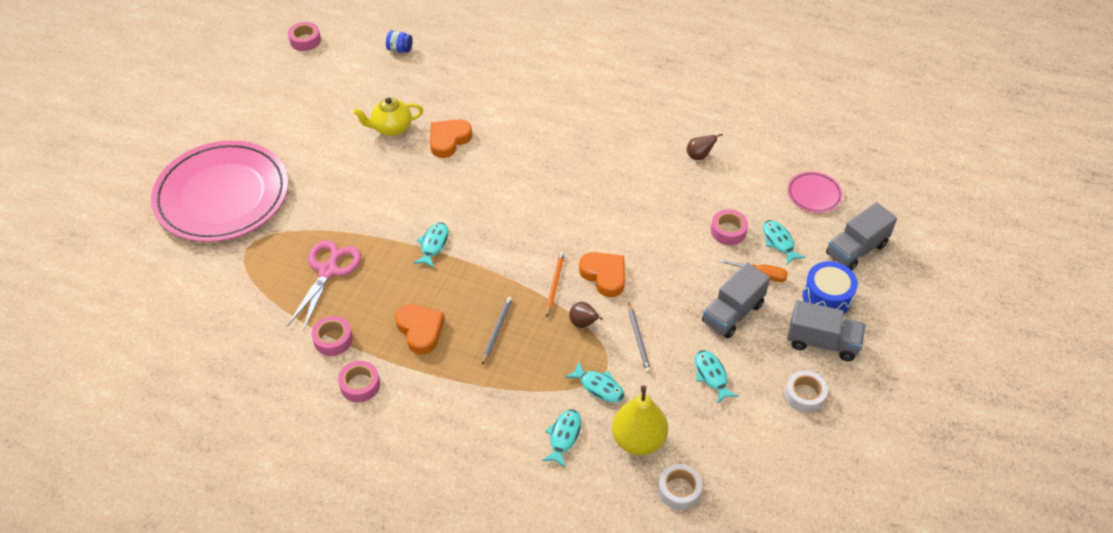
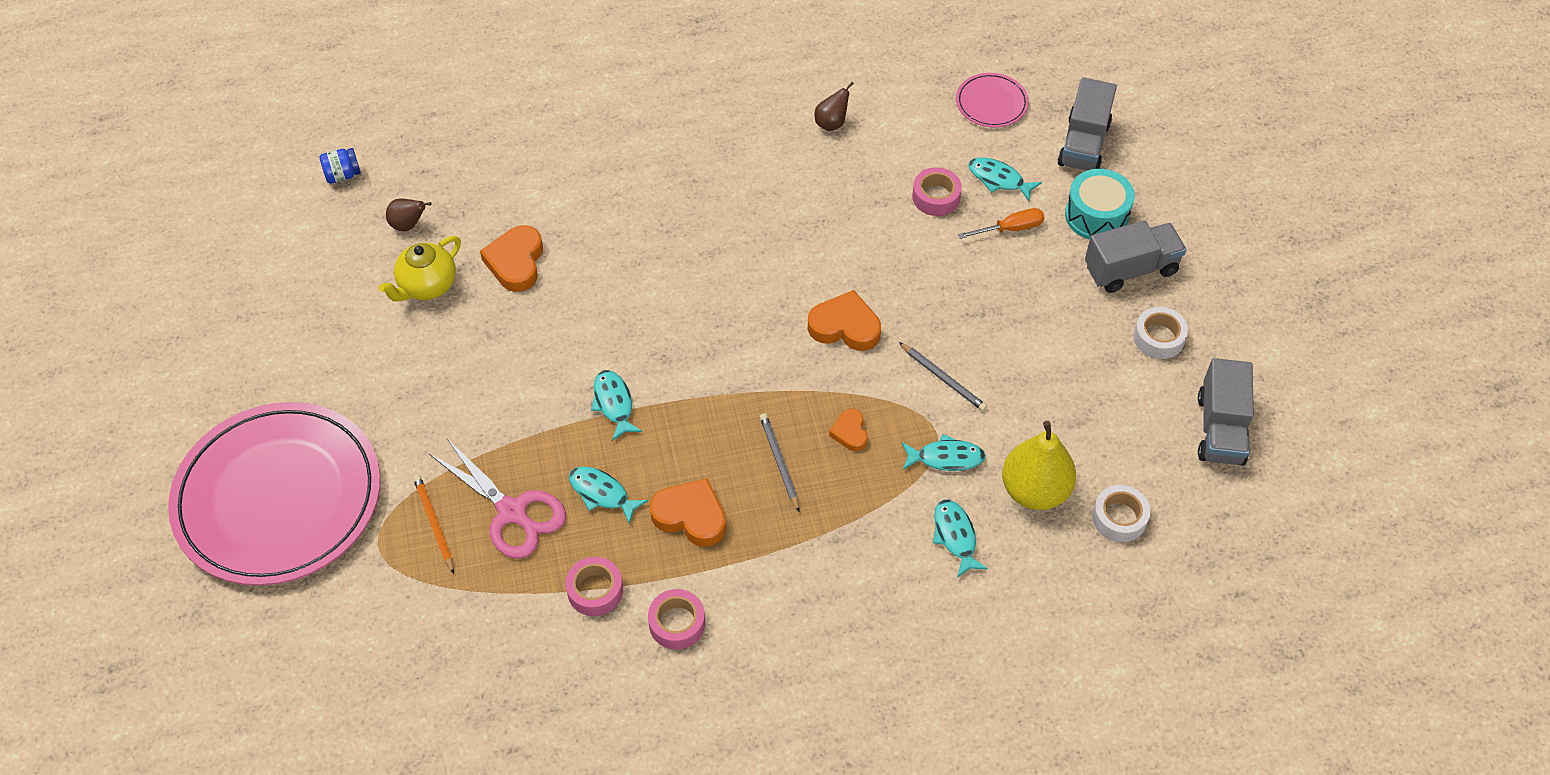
camera: 35 degrees left, 5 degrees up
(305, 40) = (197, 228): pink tape -> none
(328, 271) = (512, 512): pink scissors -> pink scissors turned 150 degrees clockwise
(553, 338) = (850, 432): none -> orange heart
(554, 284) = (798, 369): orange pencil -> orange pencil (434, 524)
(583, 323) = (868, 396): brown pear -> brown pear (408, 225)
(711, 375) = (1051, 373): turquoise fish -> turquoise fish (602, 493)
(732, 313) = (1016, 290): grey truck -> grey truck (1220, 429)
(827, 297) = (1096, 216): blue drum -> turquoise drum

